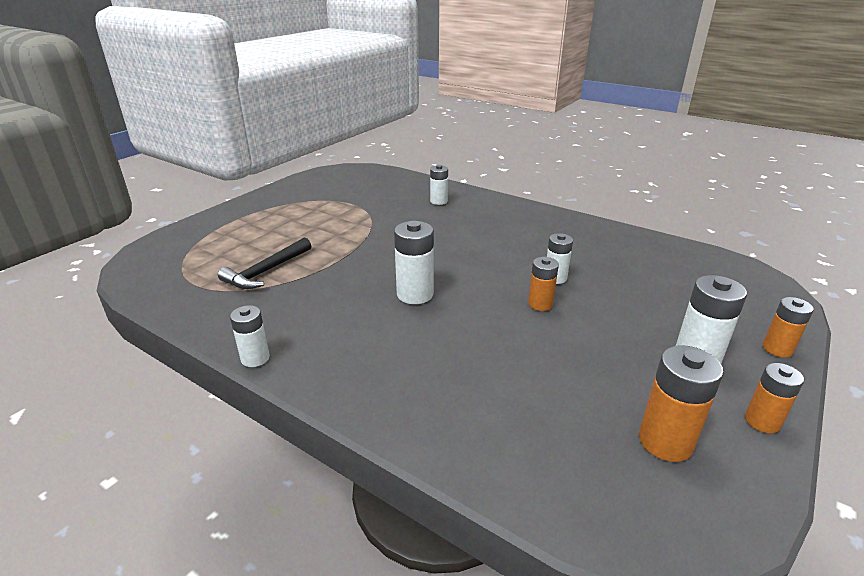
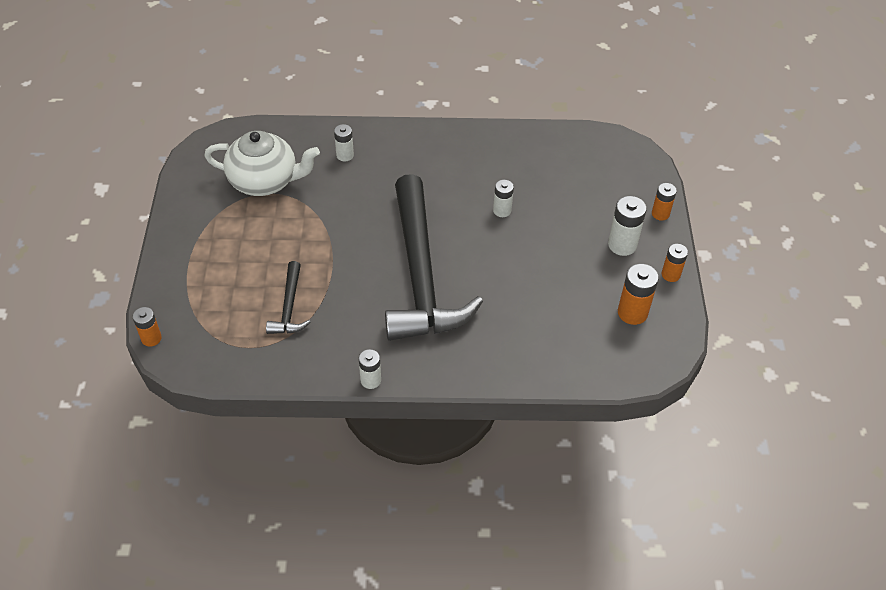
camera: 35 degrees left, 20 degrees up
(356, 196) = (265, 181): none -> white teapot
(415, 294) = (421, 274): white battery -> black hammer
(540, 304) = (509, 242): orange battery -> orange battery (151, 338)

